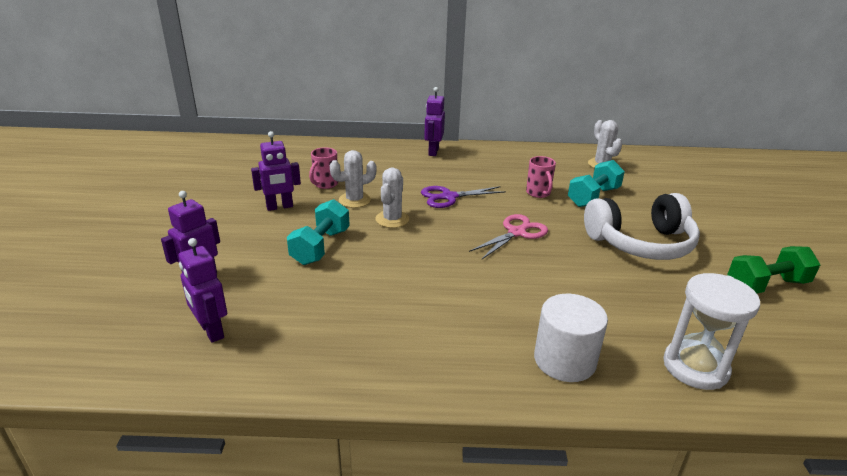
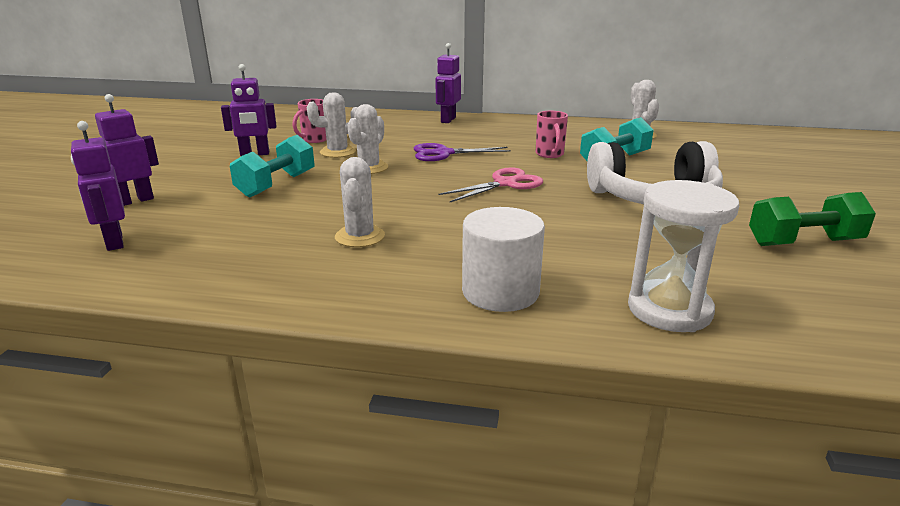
camera: 10 degrees right, 5 degrees down
(424, 306) = (360, 237): none -> white cactus

